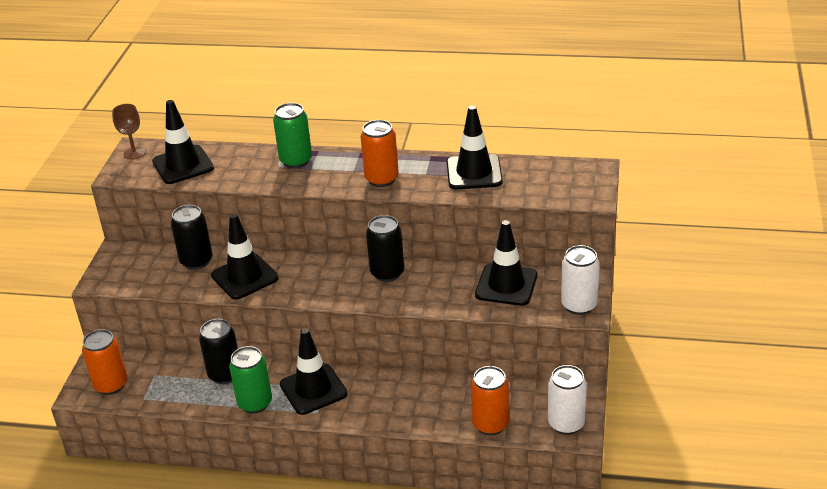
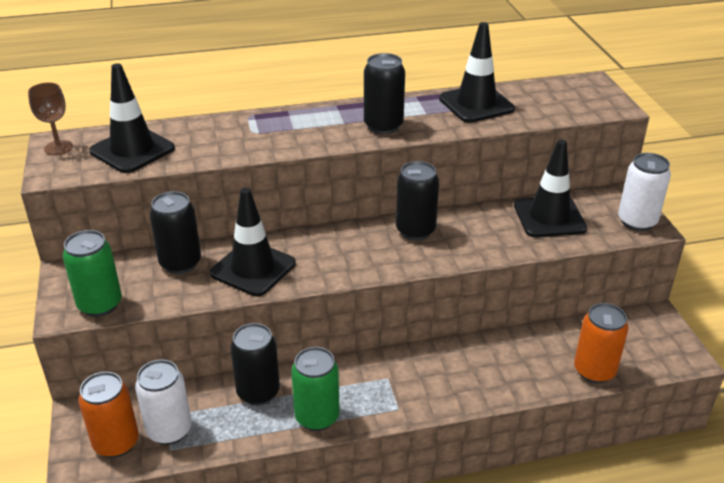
camera: 25 degrees left, 0 degrees up
(296, 161) = (270, 124): green can -> green can (100, 305)
(313, 389) = (375, 383): black traffic cone -> none
(381, 179) = (383, 126): orange can -> black can
(566, 424) = (667, 350): white can -> white can (169, 430)

